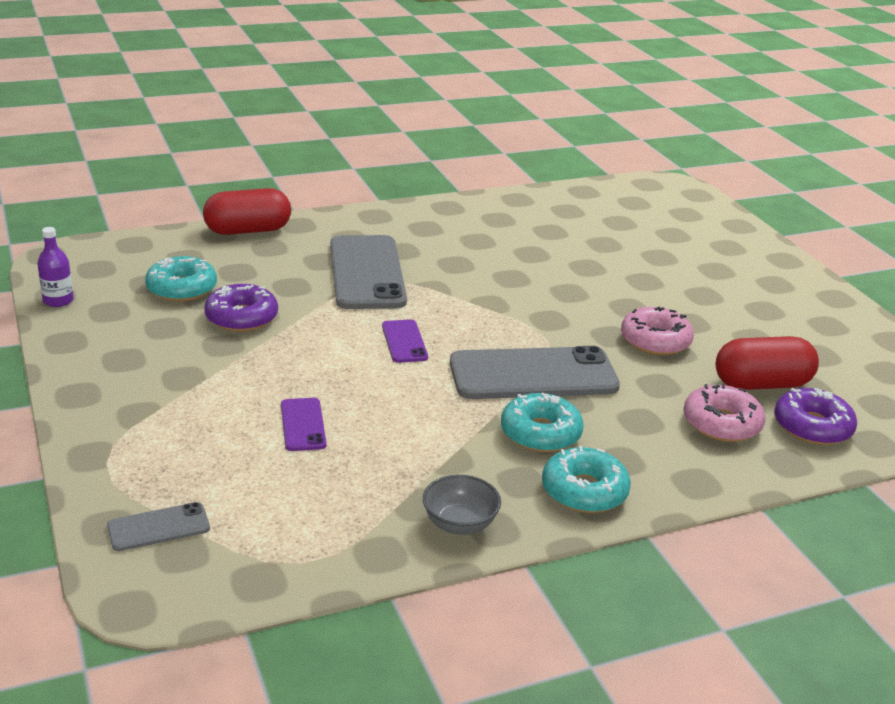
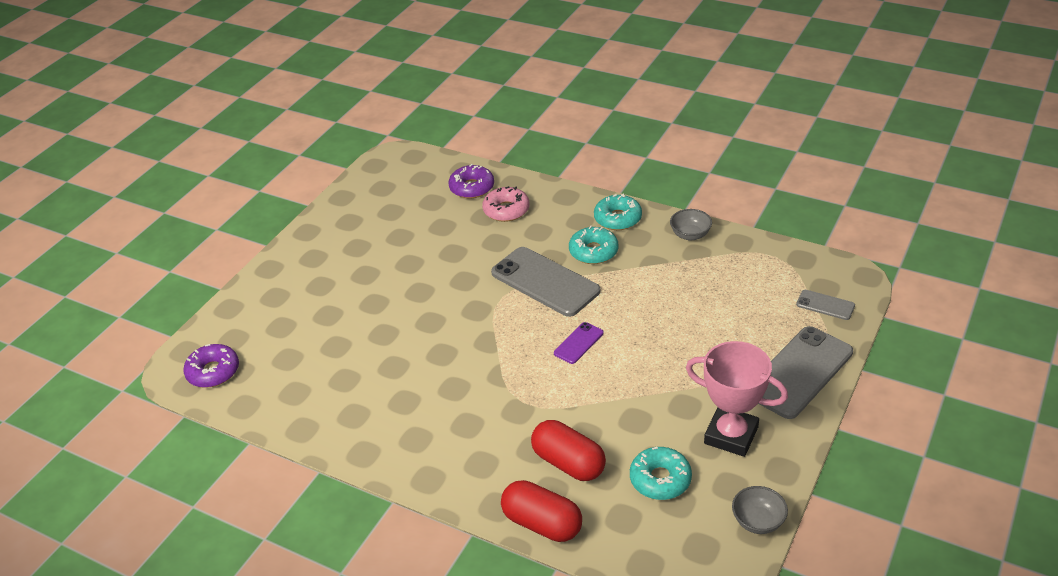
camera: 125 degrees left, 10 degrees up
(58, 301) = (758, 521): purple bottle -> grey bowl
(147, 343) = (731, 435): none -> pink trophy
(241, 318) = (650, 423): purple donut -> purple donut (213, 372)
(303, 425) = (701, 321): purple phone -> none
(367, 273) = (521, 416): grey phone -> grey phone (799, 372)
(655, 341) = (449, 264): pink donut -> none
(761, 384) = (450, 215): red capsule -> red capsule (568, 463)

